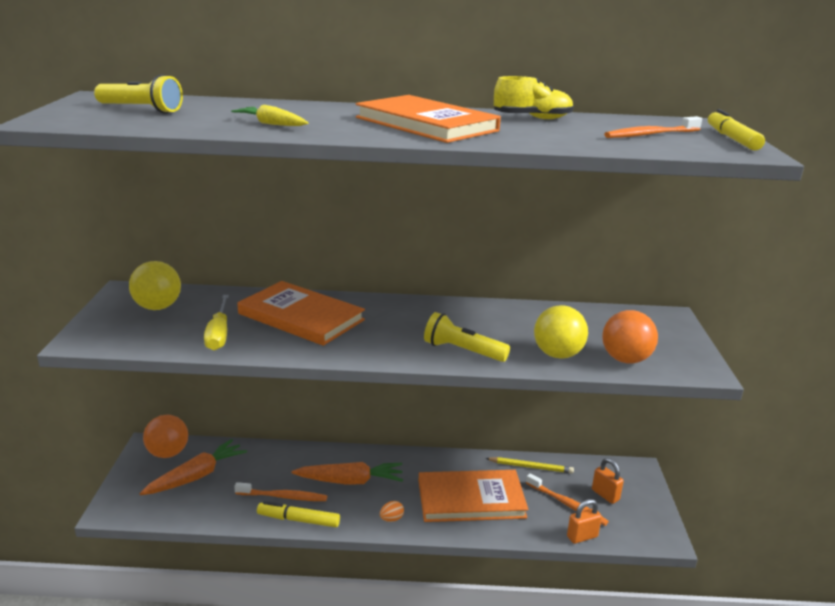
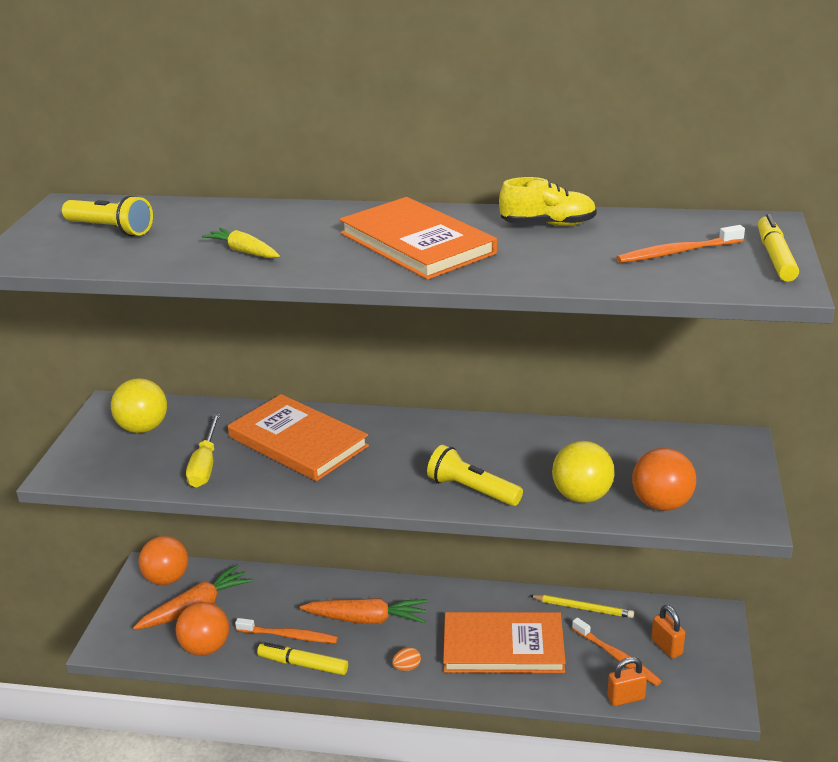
camera: 10 degrees right, 5 degrees up
(208, 509) = (206, 647): none -> orange ball

